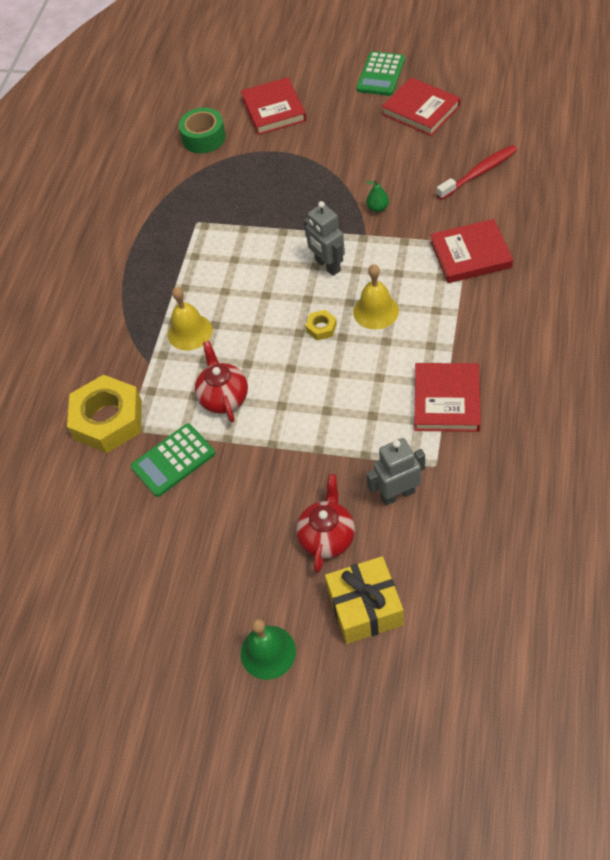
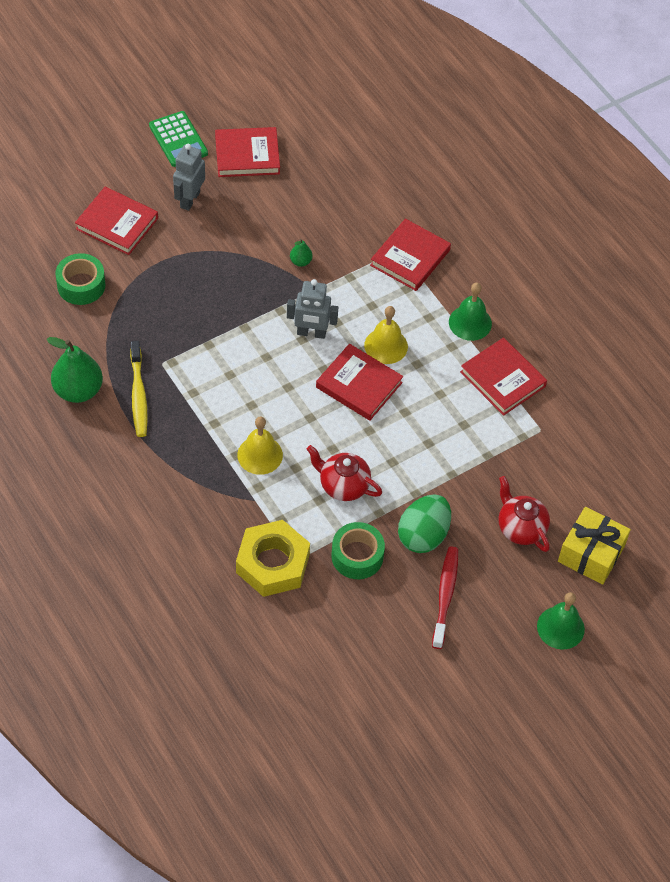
camera: 55 degrees left, 0 degrees up
(122, 207) = (78, 390): none -> green pear
(156, 234) = (138, 395): none -> yellow toothbrush
(173, 460) = (357, 556): green calculator -> green tape
(241, 482) = (423, 535): none -> green egg
(321, 328) = (359, 385): yellow nut -> red book
(397, 494) = (536, 466): grey robot -> grey robot (189, 199)
(467, 336) = (470, 322): none -> green bell
(479, 173) = (349, 185): red toothbrush -> red toothbrush (445, 596)

